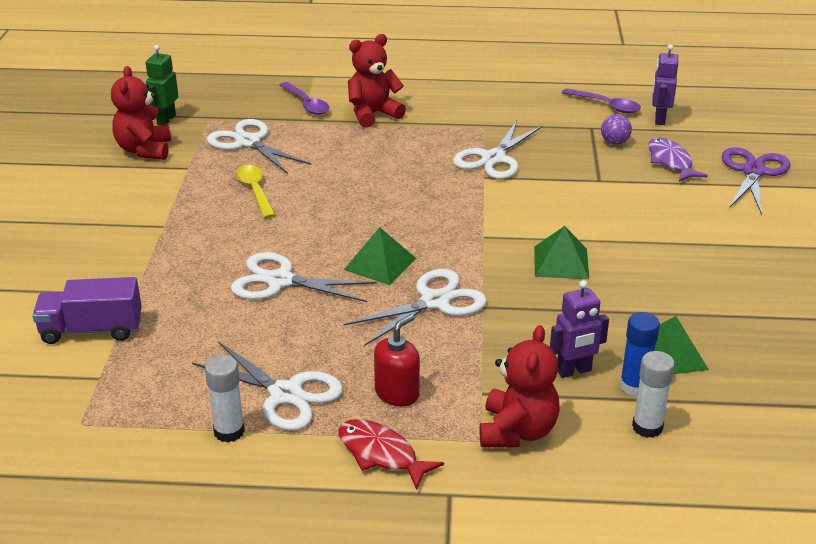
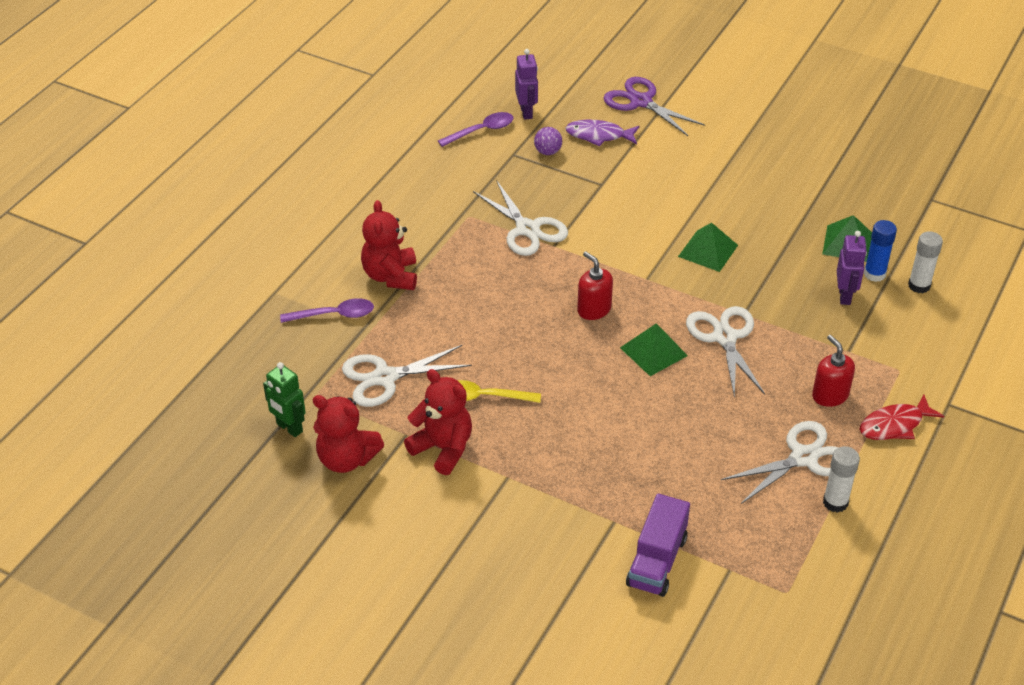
camera: 65 degrees left, 10 degrees up
(280, 281) = (646, 420): white scissors -> none
(413, 217) = (594, 309): none -> red soap dispenser
(517, 431) = (898, 348): red teddy bear -> red teddy bear (443, 448)
(659, 119) = (526, 112): purple robot -> purple robot turned 135 degrees counterclockwise

